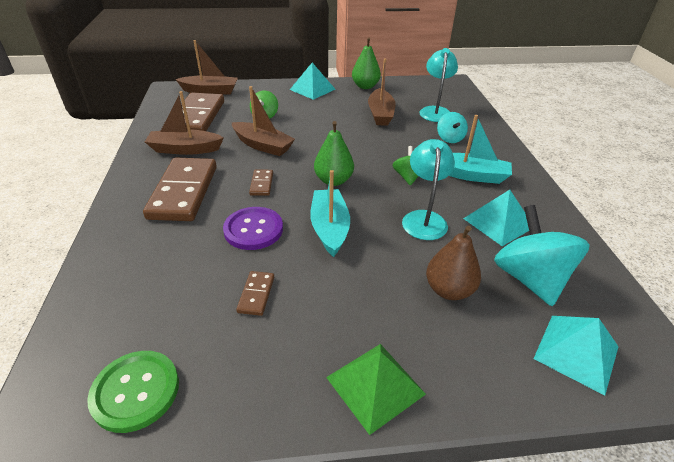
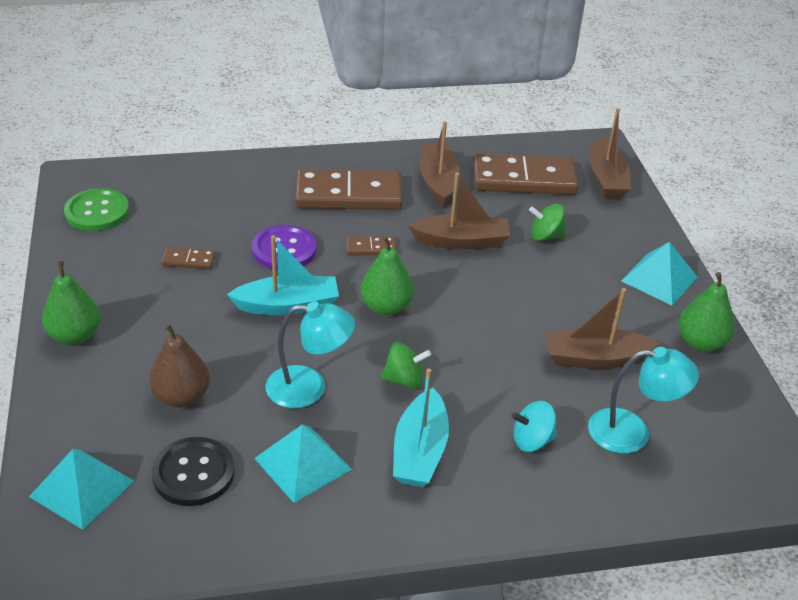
camera: 85 degrees right, 0 degrees up
(263, 145) = (461, 241): brown boat -> brown boat turned 120 degrees counterclockwise
(375, 385) = (75, 336): green pyramid -> green pear
(529, 278) = (193, 473): turquoise spinning top -> black button

